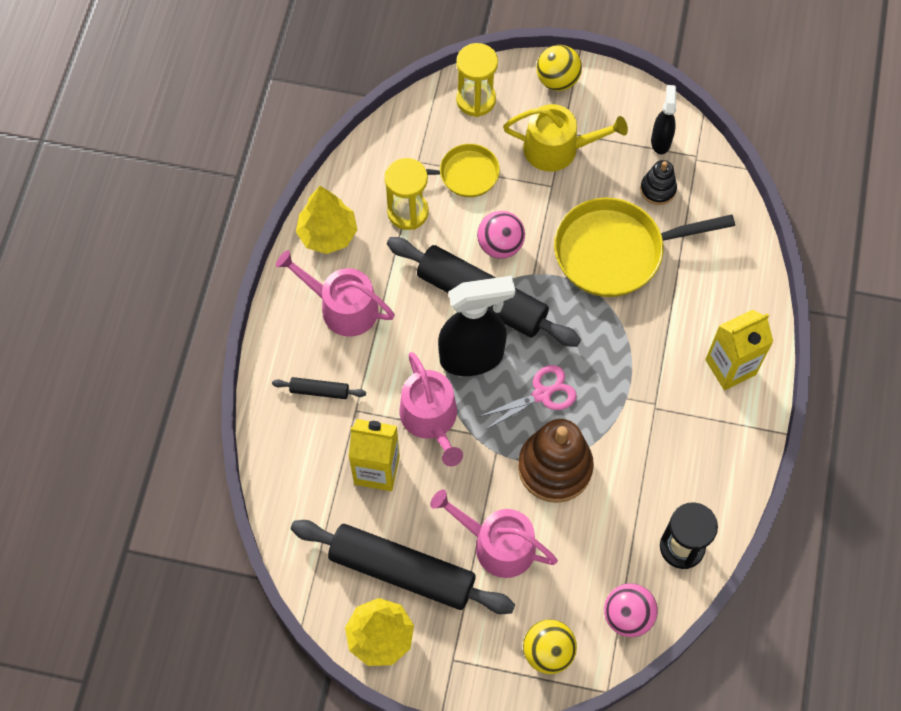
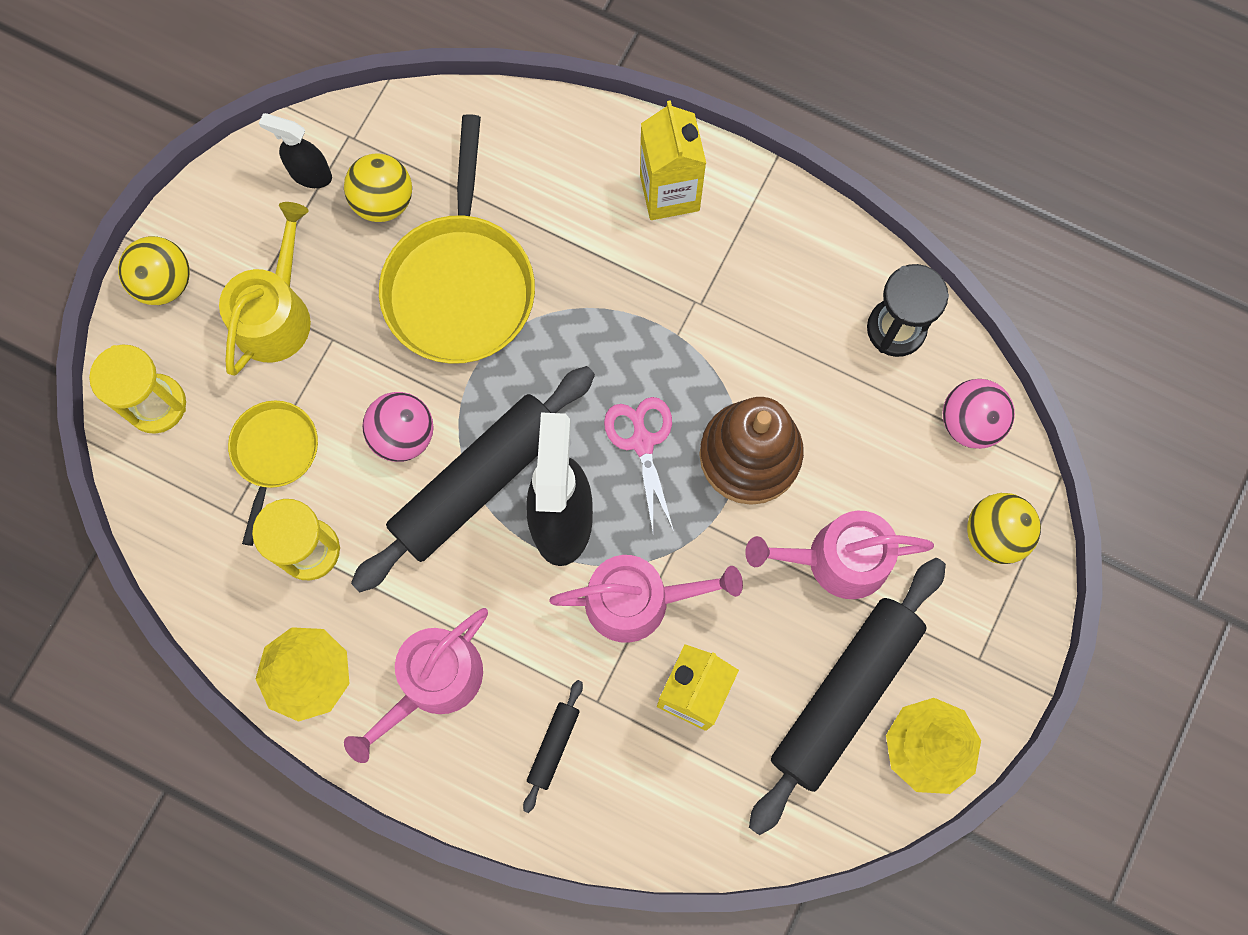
camera: 75 degrees left, 10 degrees up
(497, 544) = (837, 559): pink watering can -> pink watering can turned 45 degrees clockwise
(658, 189) = (383, 201): black stacking toy -> yellow ball

